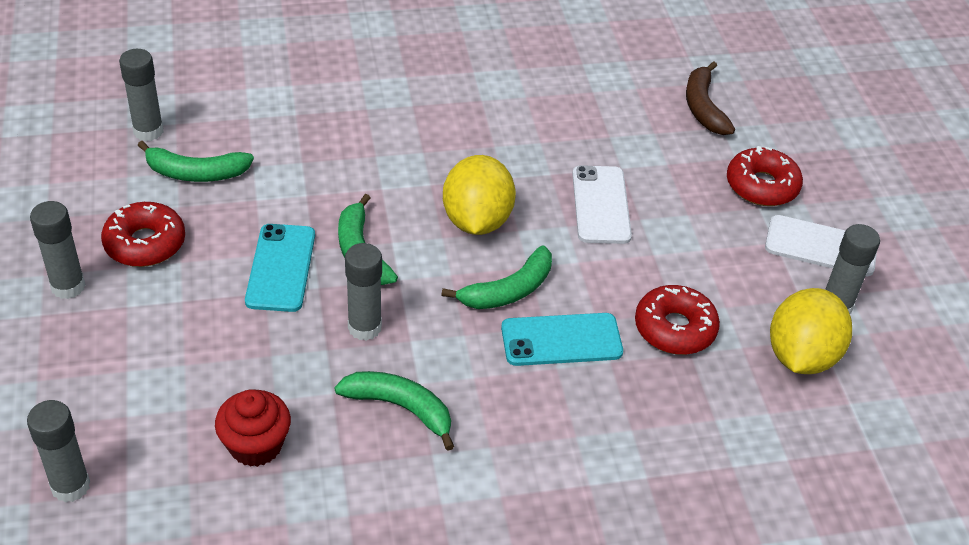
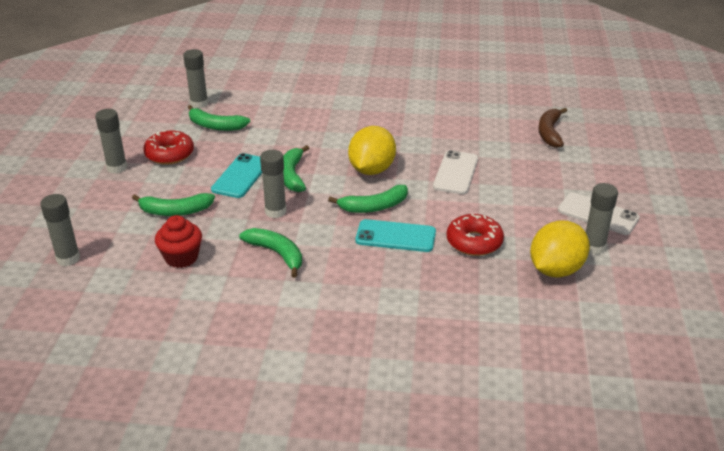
camera: 20 degrees right, 10 degrees down
(206, 357) = (175, 211): none -> green banana
(762, 186) = (571, 177): red donut -> none

